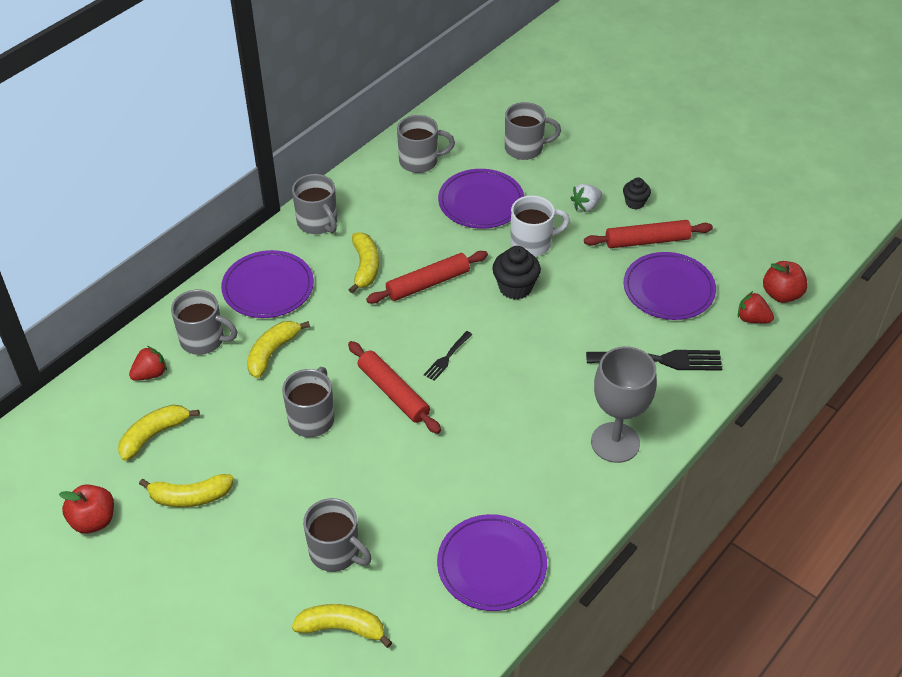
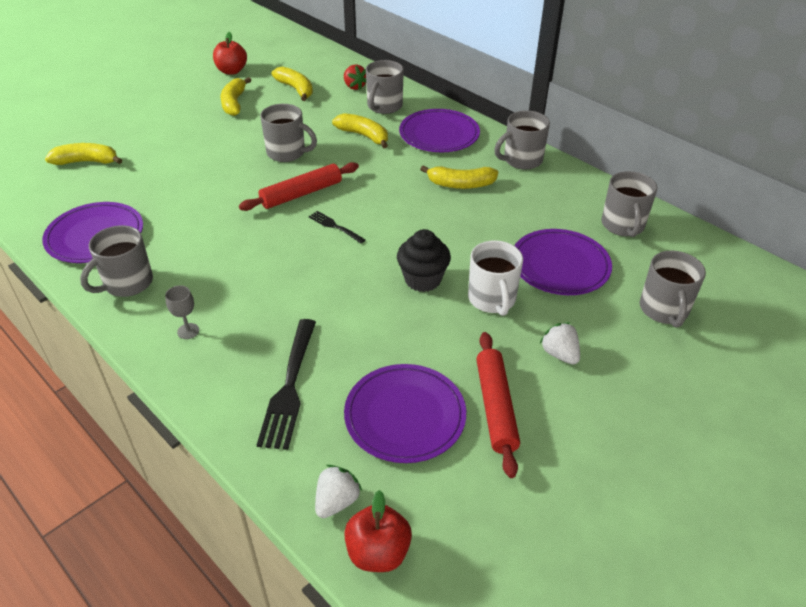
camera: 95 degrees right, 5 degrees down
(336, 552) = (153, 161): grey mug -> grey mug (127, 283)
(342, 628) = (87, 162): yellow banana -> yellow banana turned 105 degrees counterclockwise
(428, 283) = (435, 220): red rolling pin -> none
(615, 442) = (188, 331): grey goblet -> grey goblet, size x0.41
(635, 203) = (571, 405): black cupcake -> none
(752, 319) = (337, 501): red strawberry -> white strawberry

